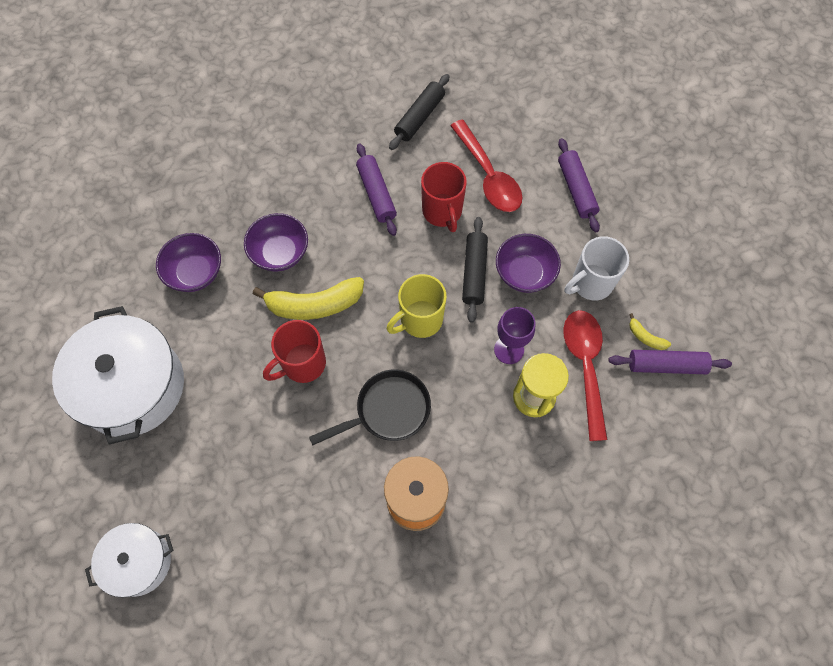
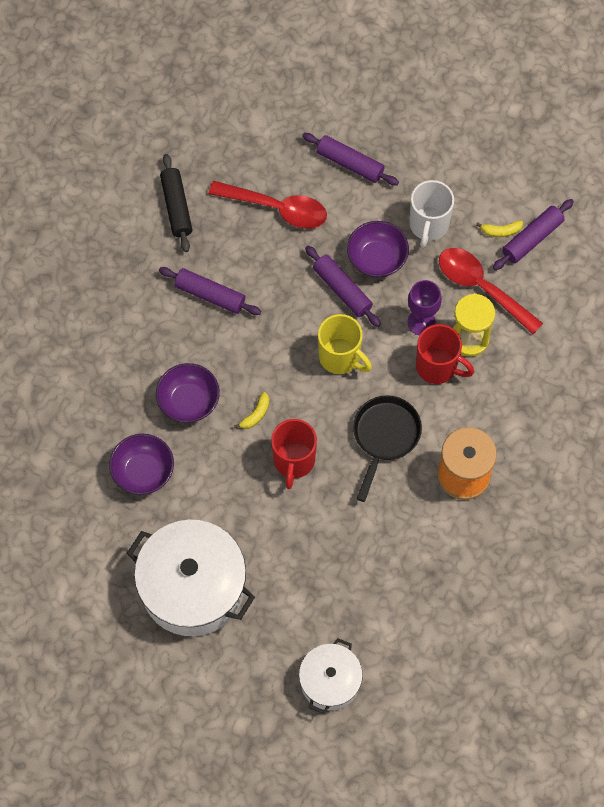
camera: 45 degrees left, 0 degrees up
(314, 305) = (255, 414): yellow banana -> yellow banana, size x0.45
(420, 320) = (340, 357): yellow mug -> yellow mug turned 60 degrees counterclockwise
(442, 212) = (273, 265): red mug -> red mug (437, 367)
(474, 273) = (342, 290): black rolling pin -> purple rolling pin

